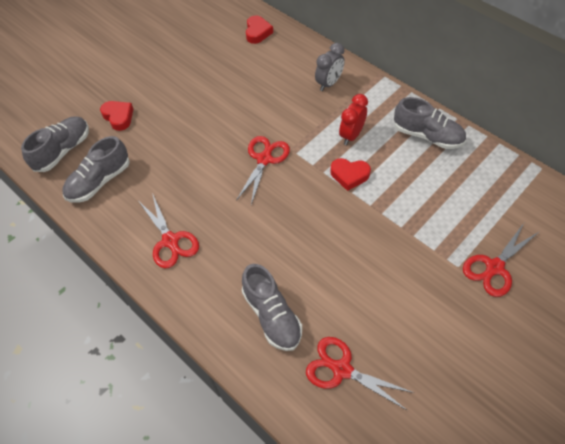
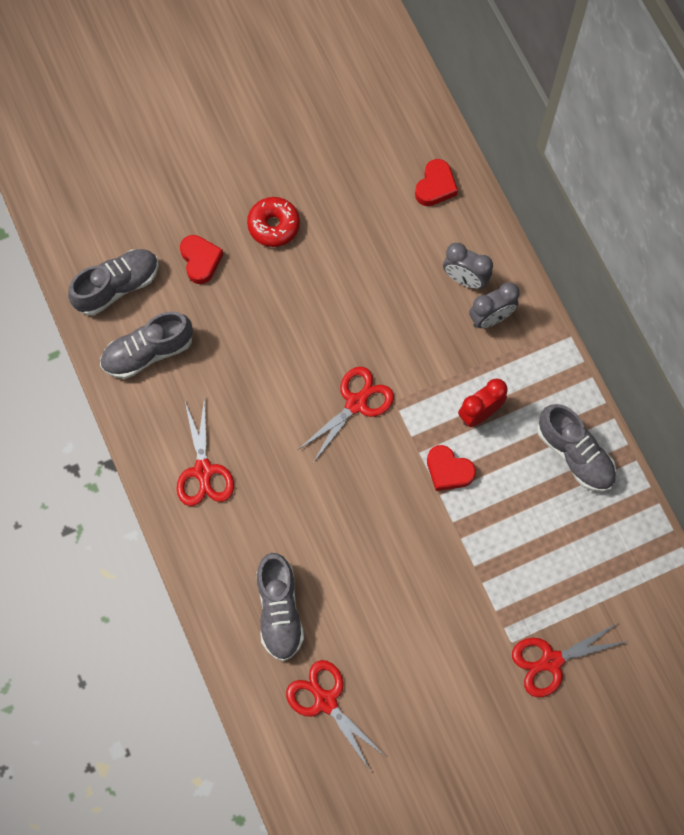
camera: 20 degrees right, 15 degrees up
(162, 83) = (274, 225): none -> red donut
(301, 70) = (465, 279): none -> grey clock

